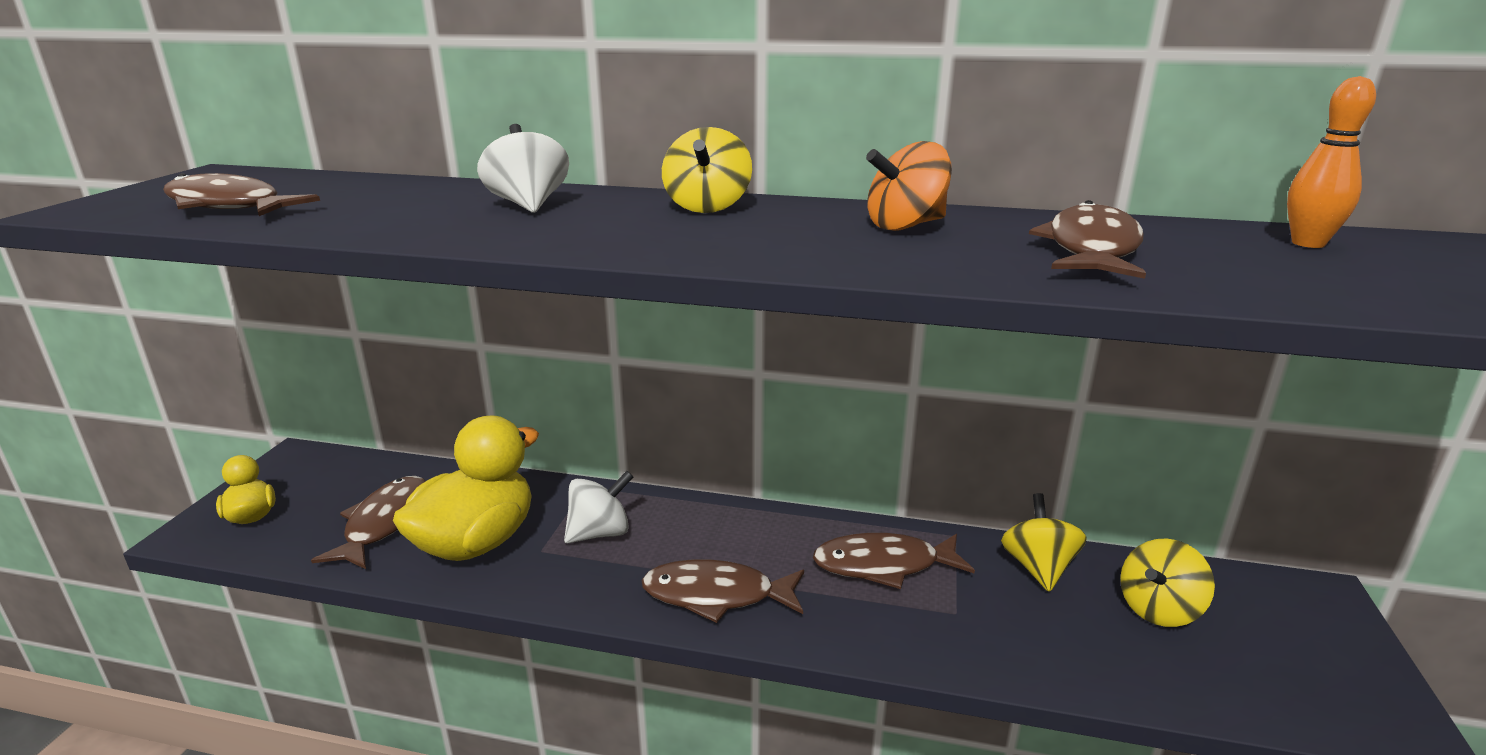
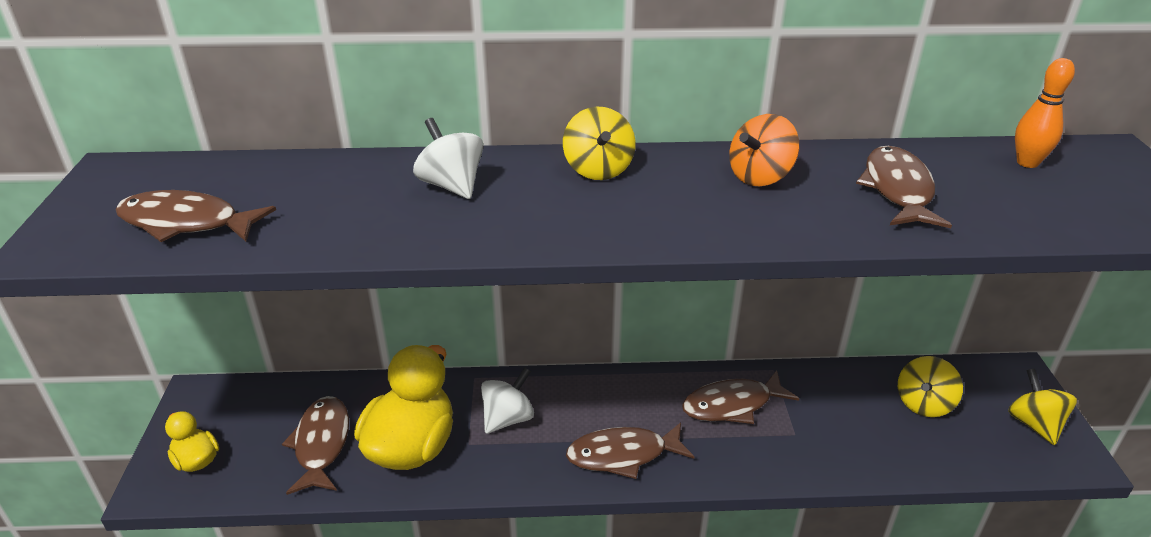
camera: 15 degrees left, 10 degrees up
(1038, 568) = (838, 386): yellow spinning top -> yellow spinning top (1034, 424)

